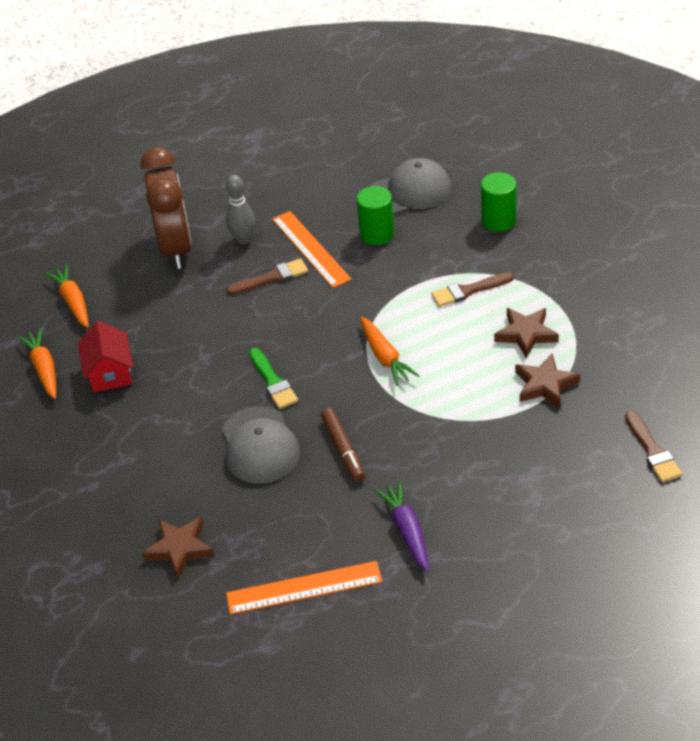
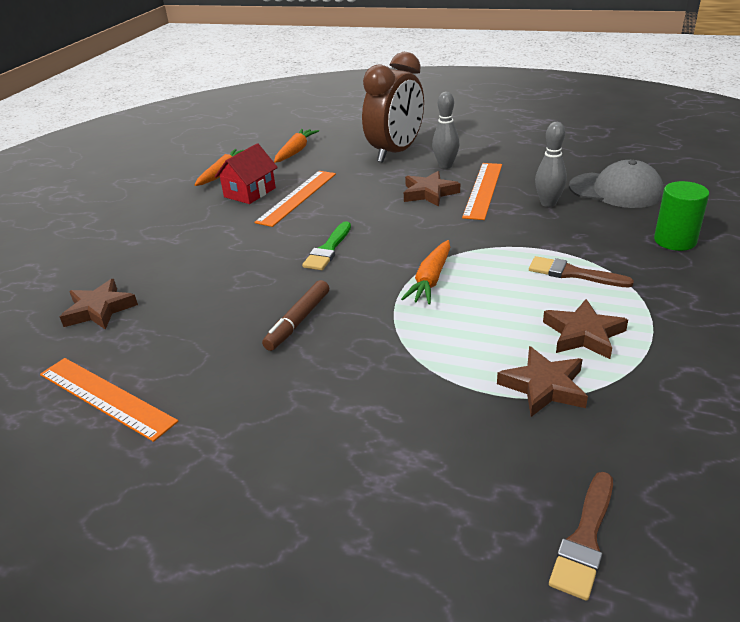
camera: 45 degrees right, 10 degrees down
(164, 350) = (297, 197): none -> orange ruler
(259, 445) = (253, 281): grey cap -> none
(272, 278) = (429, 193): brown brush -> brown star
(377, 234) = (548, 203): green cylinder -> grey bowling pin
(407, 531) = (238, 416): purple carrot -> none

